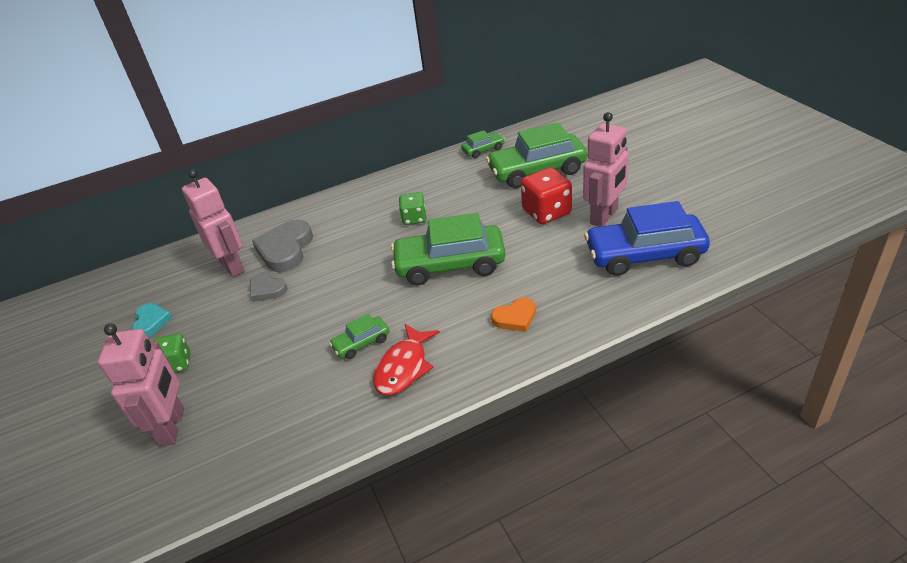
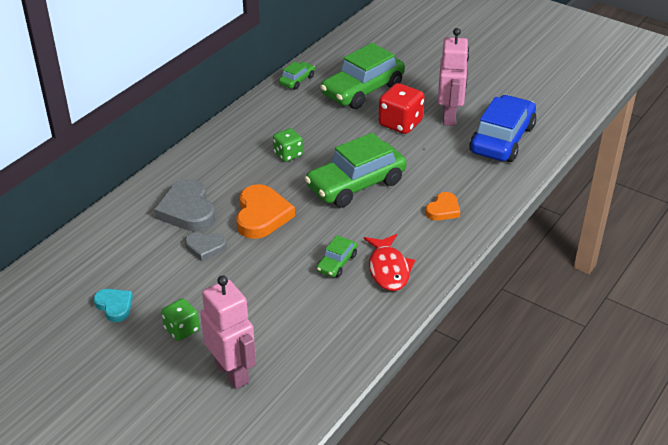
camera: 35 degrees left, 0 degrees up
(233, 266) = (147, 238): pink robot -> none
(339, 272) = (262, 215): none -> orange heart
(644, 255) = (502, 139): blue car -> blue car turned 150 degrees clockwise

